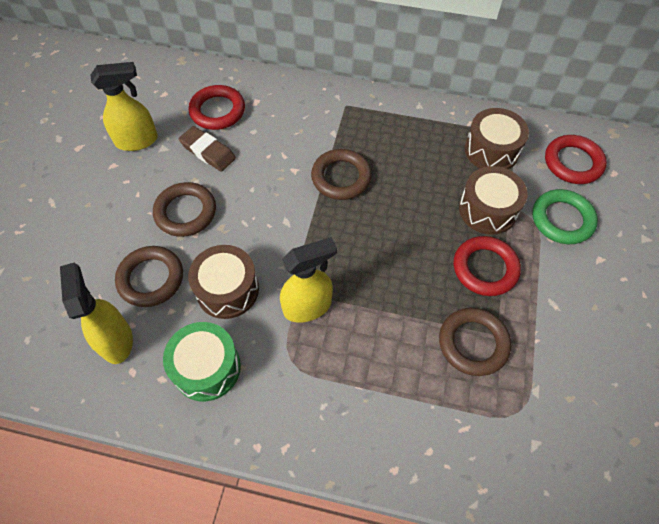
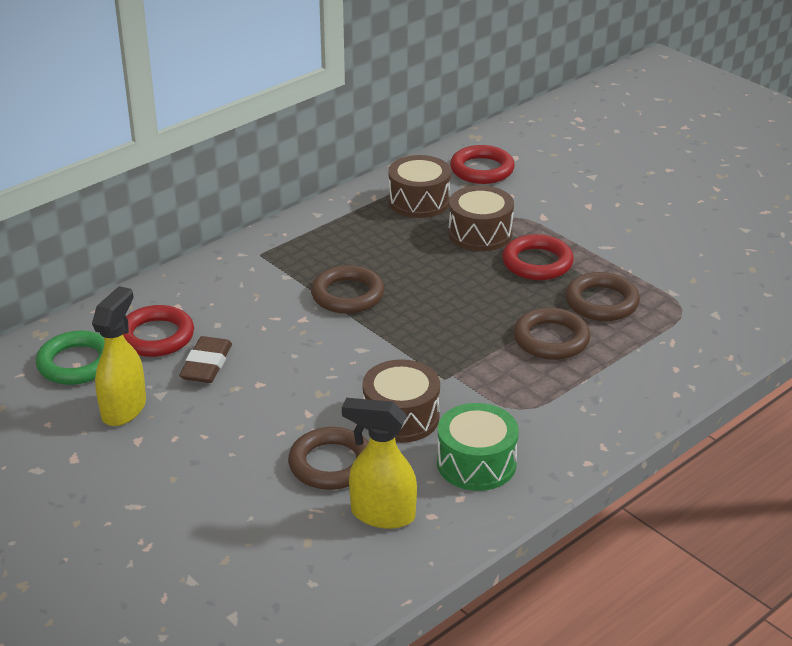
camera: 55 degrees left, 25 degrees down
(185, 212) = (271, 410): brown ring -> brown ring (551, 339)
(208, 151) = (206, 364): brown eraser -> brown eraser turned 60 degrees counterclockwise
(308, 306) = (473, 375): yellow spray bottle -> none
(562, 219) = (532, 203): green ring -> green ring (76, 363)

